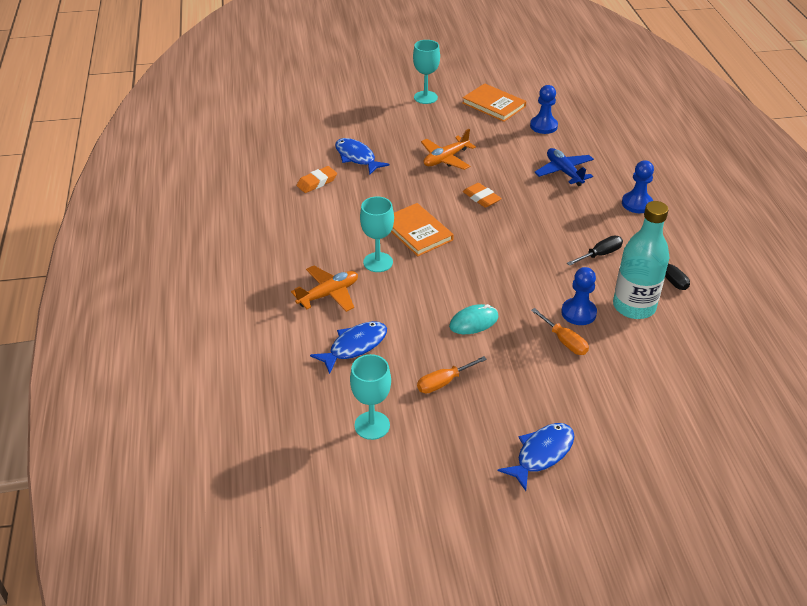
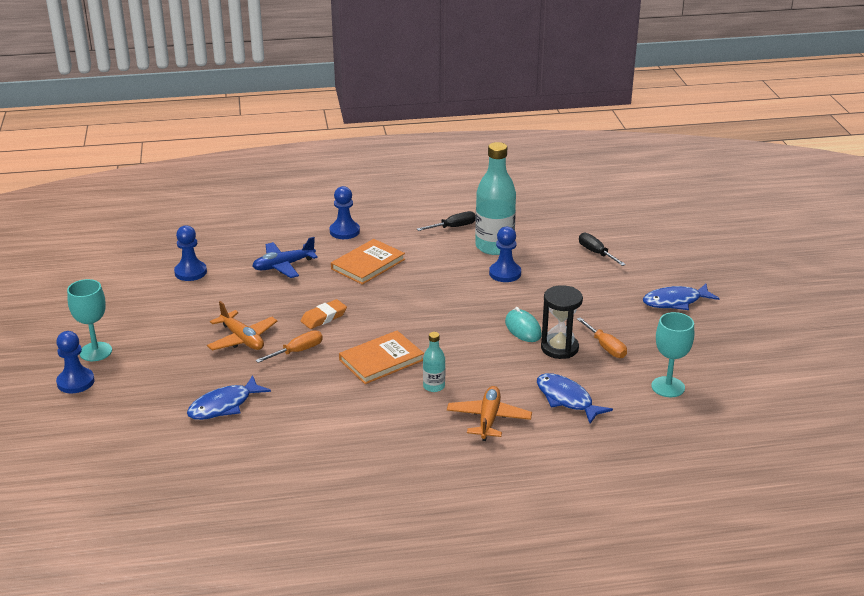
camera: 90 degrees left, 10 degrees down
(317, 182) = (274, 437): orange eraser -> none
(328, 294) = (488, 419): orange plane -> orange plane turned 45 degrees clockwise
(378, 262) = (434, 386): turquoise goblet -> turquoise bottle
(388, 94) = (75, 382): none -> blue pawn
(440, 347) = (559, 348): none -> black hourglass
(493, 105) = (133, 302): orange book -> orange book (368, 264)
(541, 454) = (675, 302): blue fish -> blue fish turned 60 degrees counterclockwise
(564, 341) = (542, 283): orange screwdriver -> orange screwdriver (297, 351)
(600, 254) = (422, 256): black screwdriver -> black screwdriver (596, 253)

